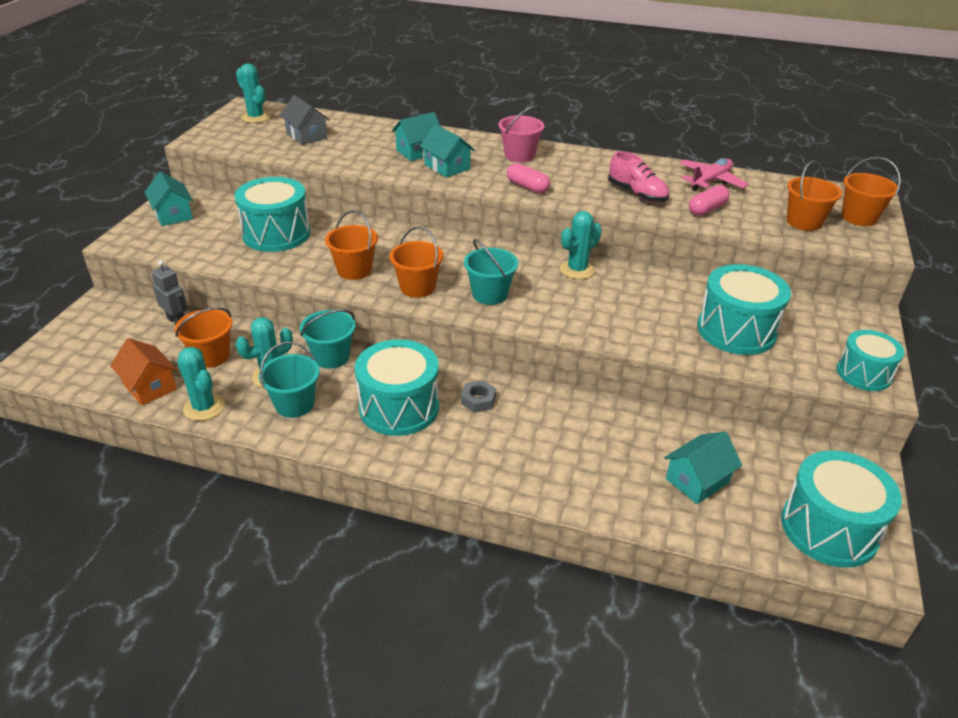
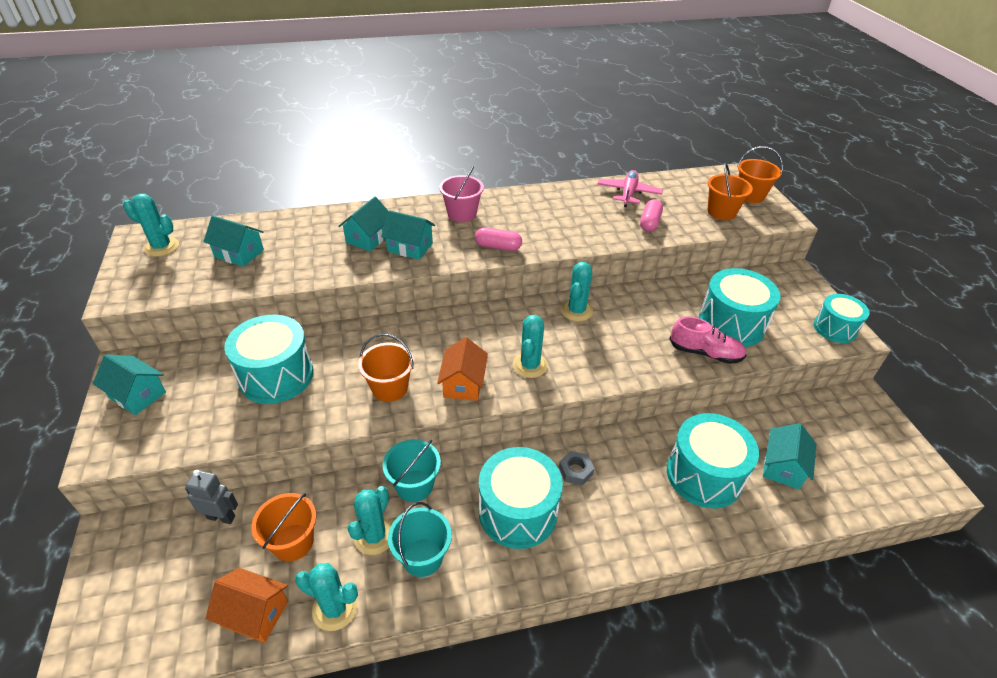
camera: 30 degrees left, 5 degrees up
(307, 136) = (239, 253): grey house -> turquoise house
(417, 287) = (463, 384): orange bucket -> orange house
(490, 294) = (530, 365): turquoise bucket -> turquoise cactus
(637, 194) = (588, 224): pink shoe -> pink shoe (705, 353)
(829, 528) = (886, 465): turquoise drum -> turquoise drum (704, 475)

